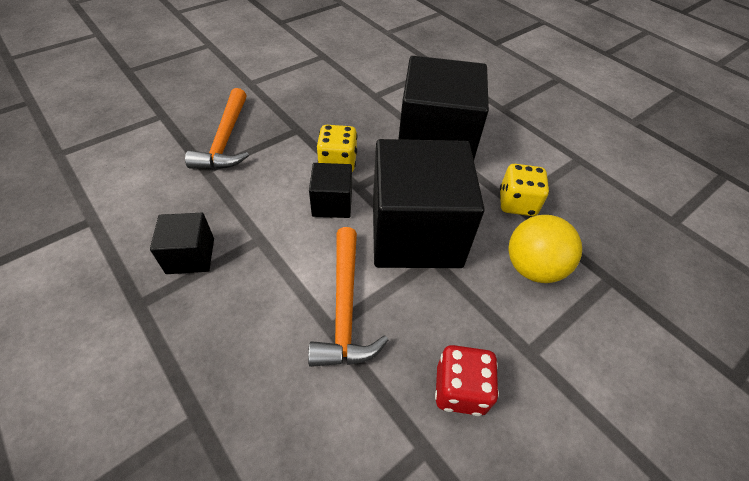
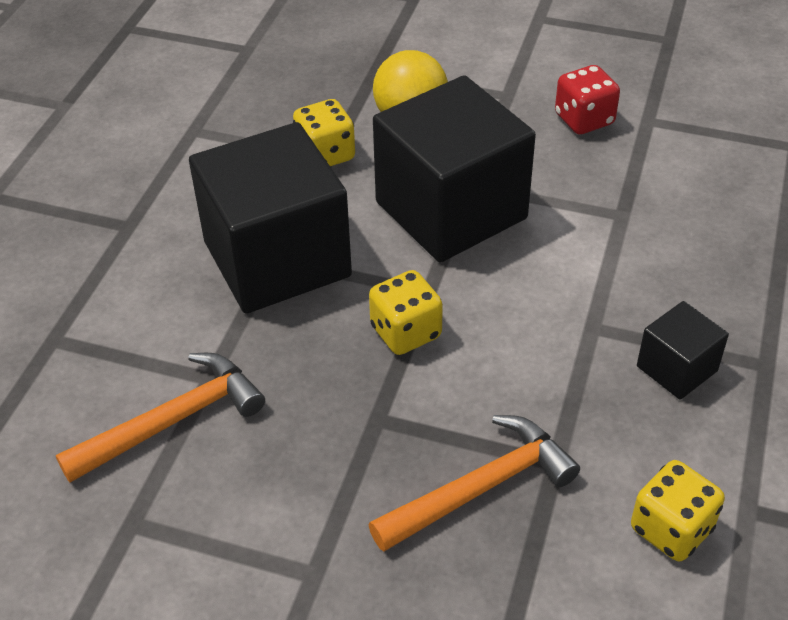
camera: 120 degrees left, 5 degrees down
(126, 185) = (671, 529): none -> yellow dice
(332, 203) = (478, 298): black cube -> none
(345, 307) = (592, 216): orange hammer -> orange hammer (172, 421)

